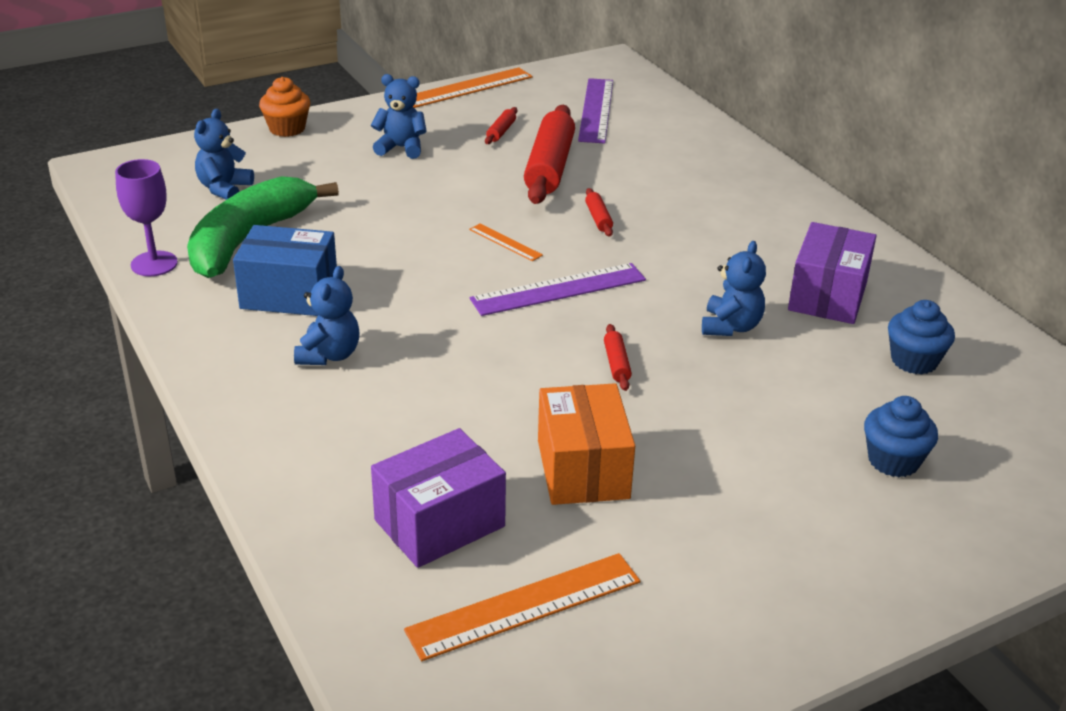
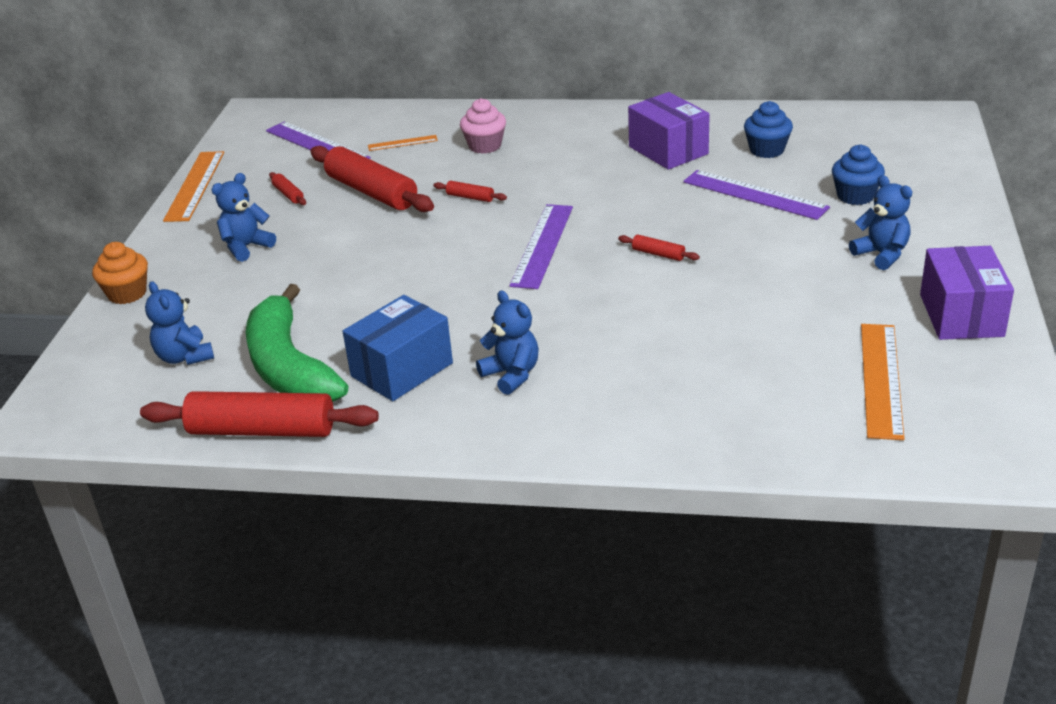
camera: 50 degrees left, 0 degrees up
(154, 264) = (262, 430): purple goblet -> red rolling pin
(439, 523) = (766, 387): purple box -> purple box (961, 315)
(505, 242) = (452, 246): orange ruler -> orange ruler (402, 143)
(583, 469) = (761, 308): orange box -> none
(699, 190) = (485, 146): none -> pink cupcake
(730, 327) = (663, 196): blue teddy bear -> blue teddy bear (881, 254)
(806, 385) = (754, 195): none -> purple ruler

